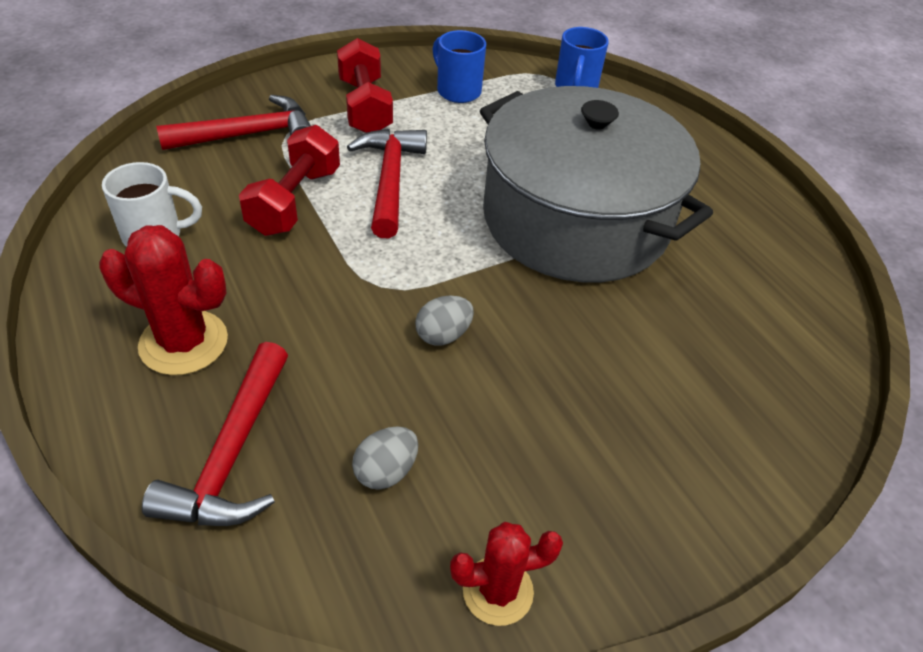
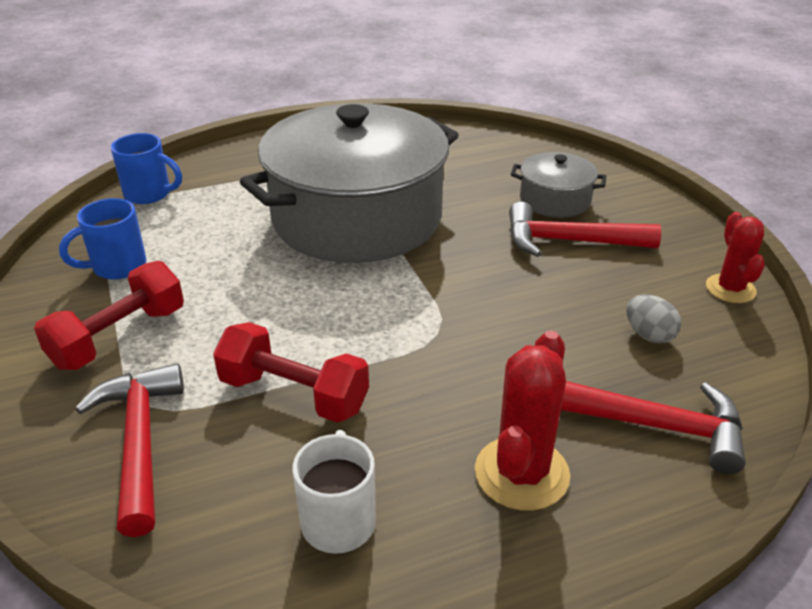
camera: 80 degrees left, 10 degrees down
(365, 107) = (119, 337): red dumbbell -> red dumbbell turned 45 degrees counterclockwise
(390, 180) = (272, 322): red hammer -> red hammer (570, 241)
(443, 335) = (500, 298): grey egg -> none
(677, 399) = (555, 200): none -> grey pot

